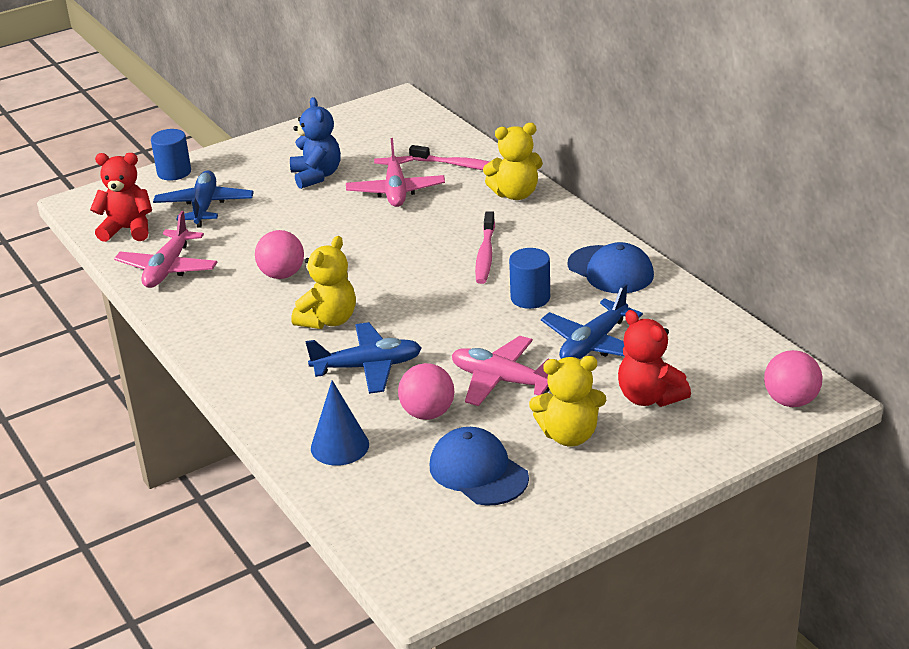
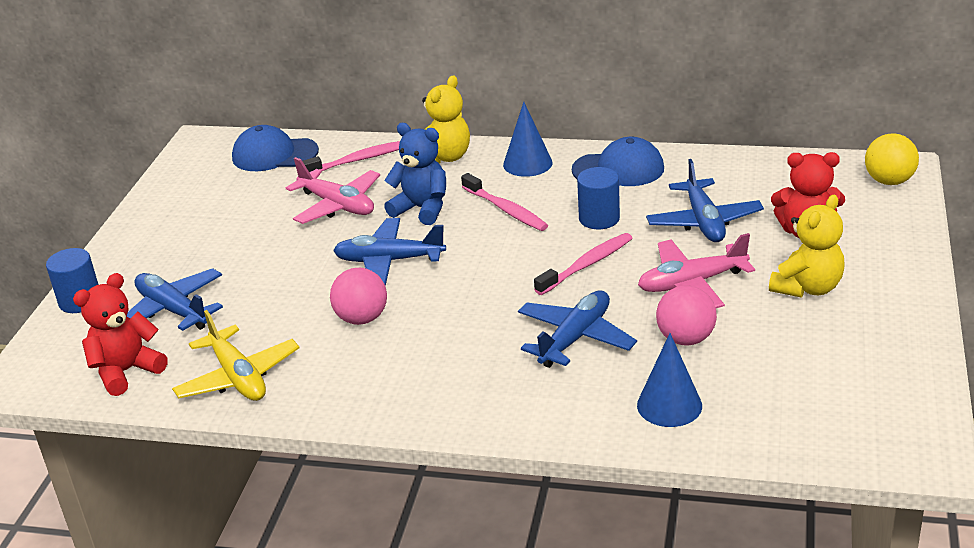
camera: 45 degrees left, 0 degrees up
(168, 269) = (238, 377): pink plane -> yellow plane
(316, 176) = (239, 231): blue teddy bear -> blue teddy bear (422, 209)
(328, 320) = (473, 326): yellow teddy bear -> none
(359, 247) = (389, 261): none -> blue plane
(462, 324) = (586, 265): none -> pink toothbrush
(478, 471) = (799, 351): blue cap -> blue cap (274, 154)
(559, 230) = (527, 163): none -> blue cone
(791, 401) = (889, 181): pink ball -> yellow ball

